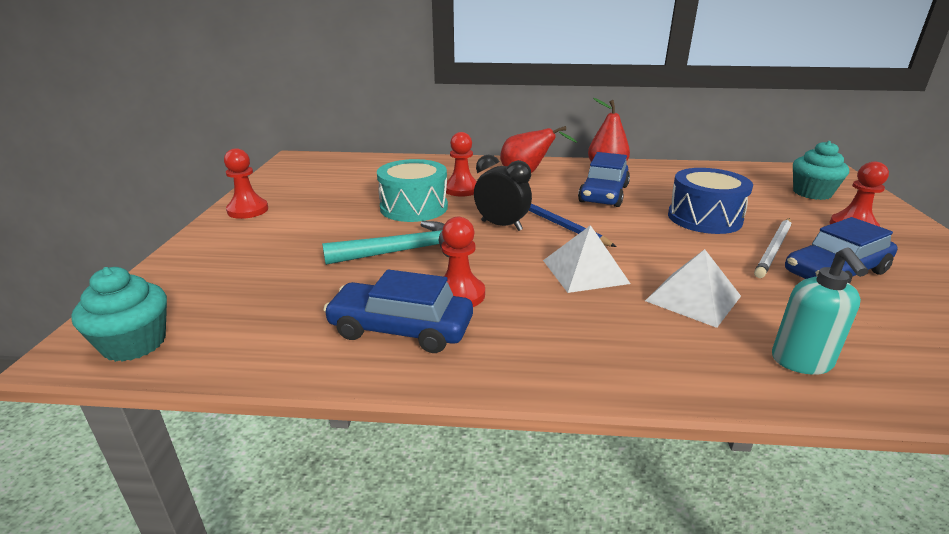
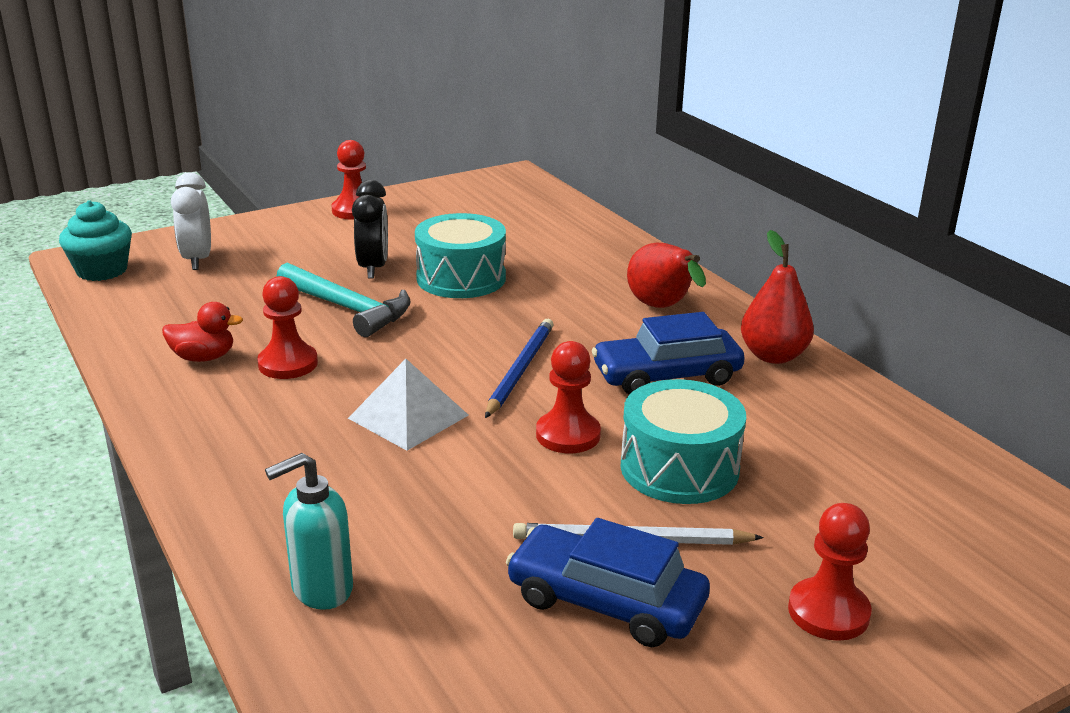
camera: 55 degrees right, 0 degrees up
(209, 289) = (197, 260): none -> white clock
(401, 329) = (203, 357): blue car -> red duck
(461, 189) = (549, 285): red pawn -> red pawn (568, 435)
(501, 225) = (473, 338): black clock -> black clock (373, 268)
(693, 298) = (409, 497): white pyramid -> none
(704, 218) = (679, 468): blue drum -> turquoise drum
(812, 193) = (951, 558): turquoise cupcake -> none

